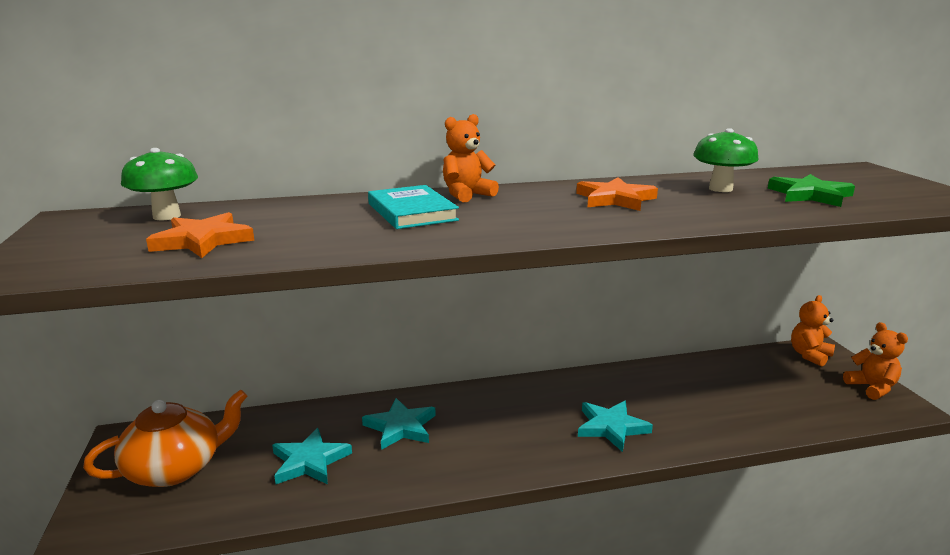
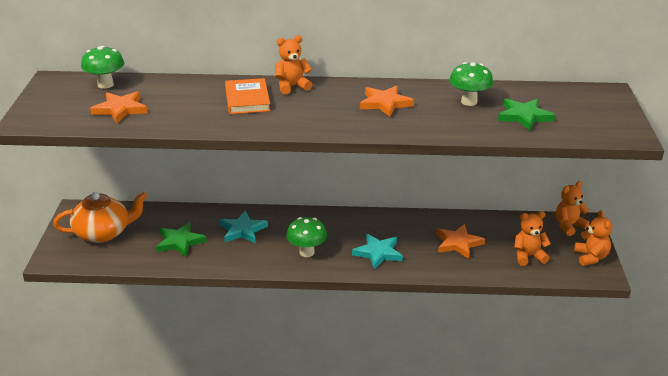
camera: 15 degrees right, 10 degrees up
(309, 461) = (180, 242): turquoise star -> green star
(412, 212) = (247, 99): turquoise book -> orange book
(511, 444) = (307, 252): none -> green mushroom
(703, 397) = (458, 243): none -> orange star
(801, 399) = (528, 256): none -> orange teddy bear

